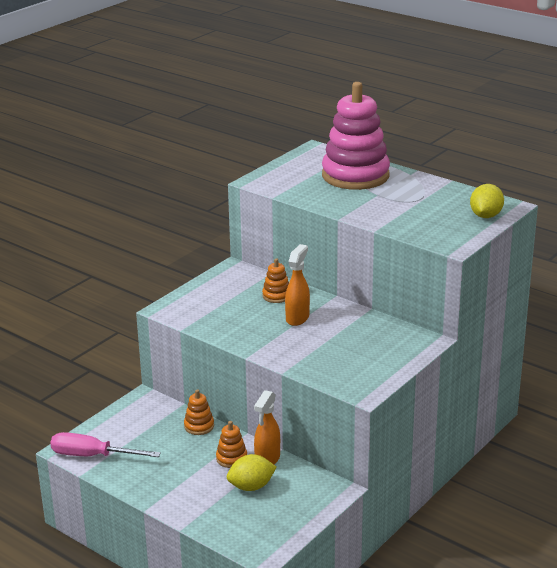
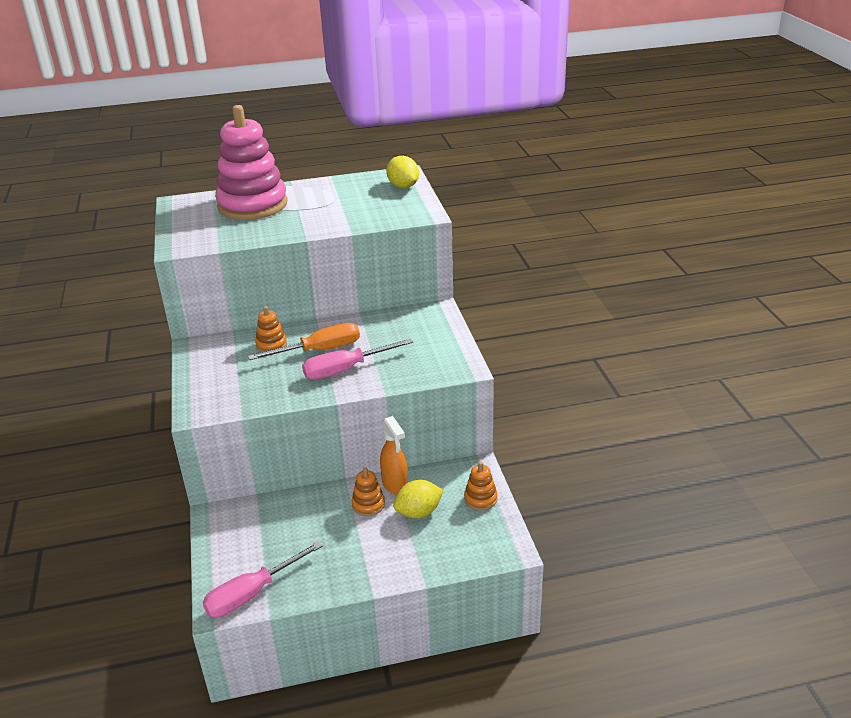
camera: 50 degrees left, 5 degrees up
(199, 426) = (300, 501): orange stacking toy -> orange stacking toy (480, 499)
(251, 486) = (418, 512): yellow lemon -> yellow lemon turned 45 degrees clockwise
(289, 341) = (346, 369): none -> pink screwdriver
(297, 318) = (319, 350): orange spray bottle -> orange screwdriver

